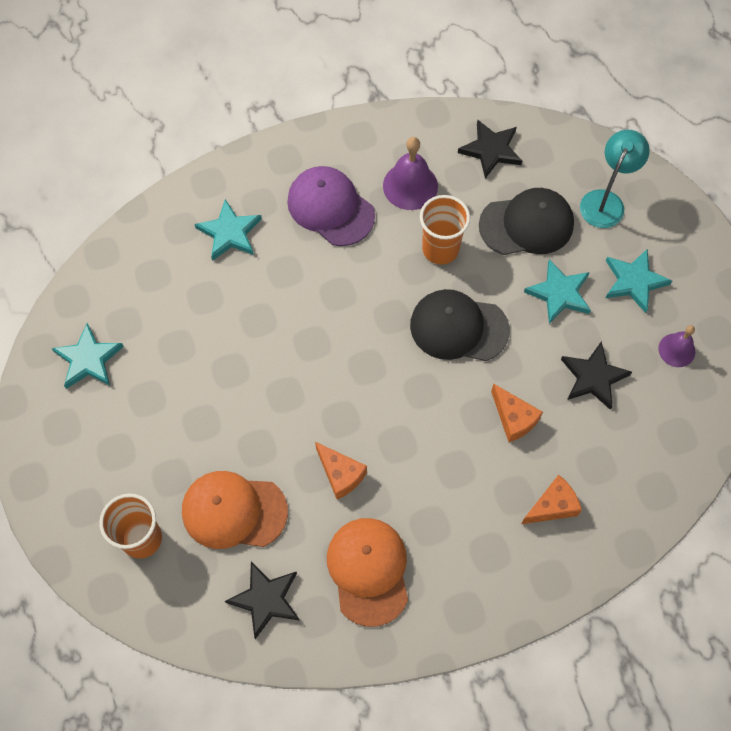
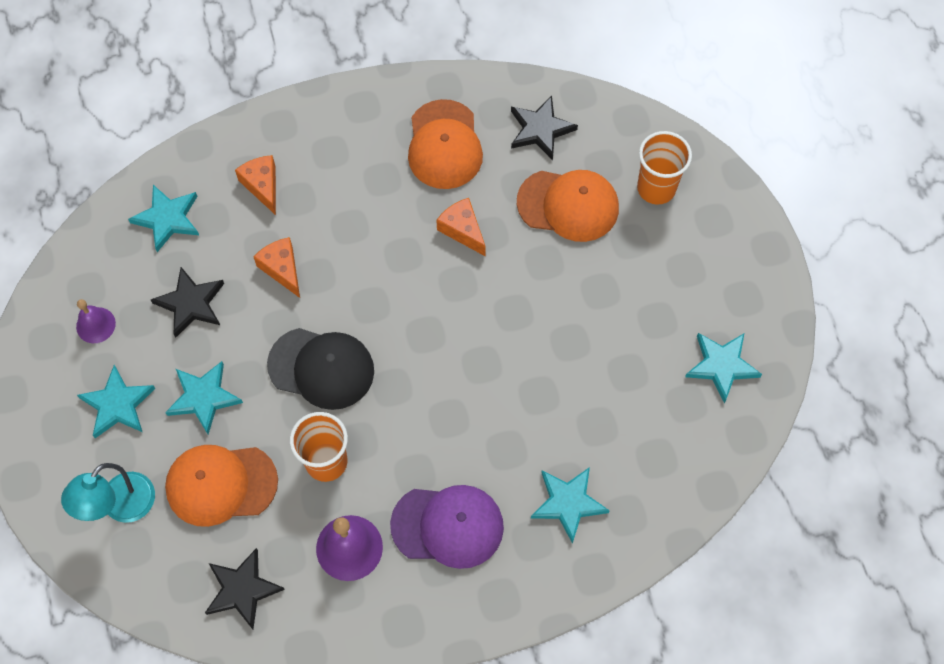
camera: 175 degrees left, 0 degrees up
(330, 208) = (448, 526): purple cap -> purple cap turned 45 degrees counterclockwise
(526, 224) = (221, 484): black cap -> orange cap
(552, 506) = (262, 186): orange cheese -> orange cheese turned 90 degrees clockwise
(639, 461) = (167, 219): none -> turquoise star

